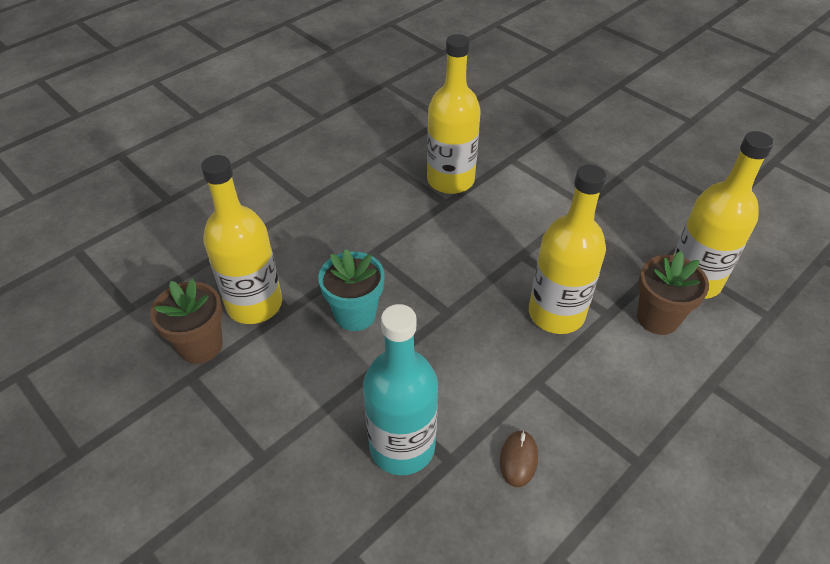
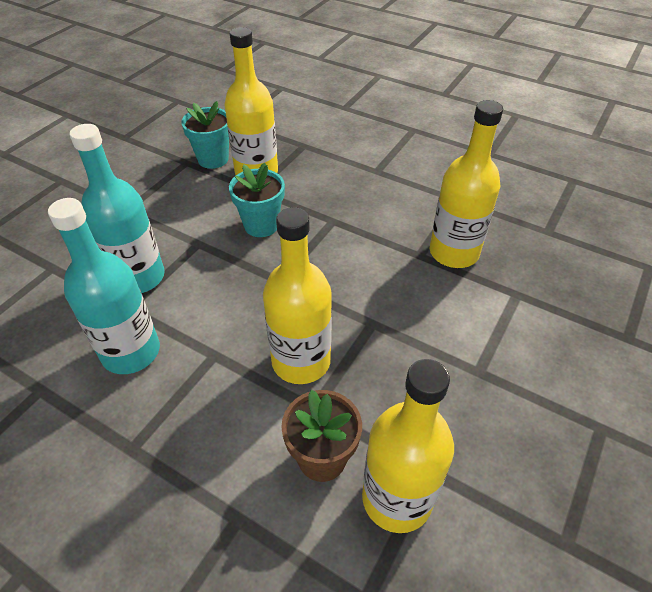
camera: 75 degrees right, 0 degrees up
(201, 346) = (213, 159): brown flower pot -> turquoise flower pot
(518, 459) = (131, 352): brown mouse -> turquoise bottle

